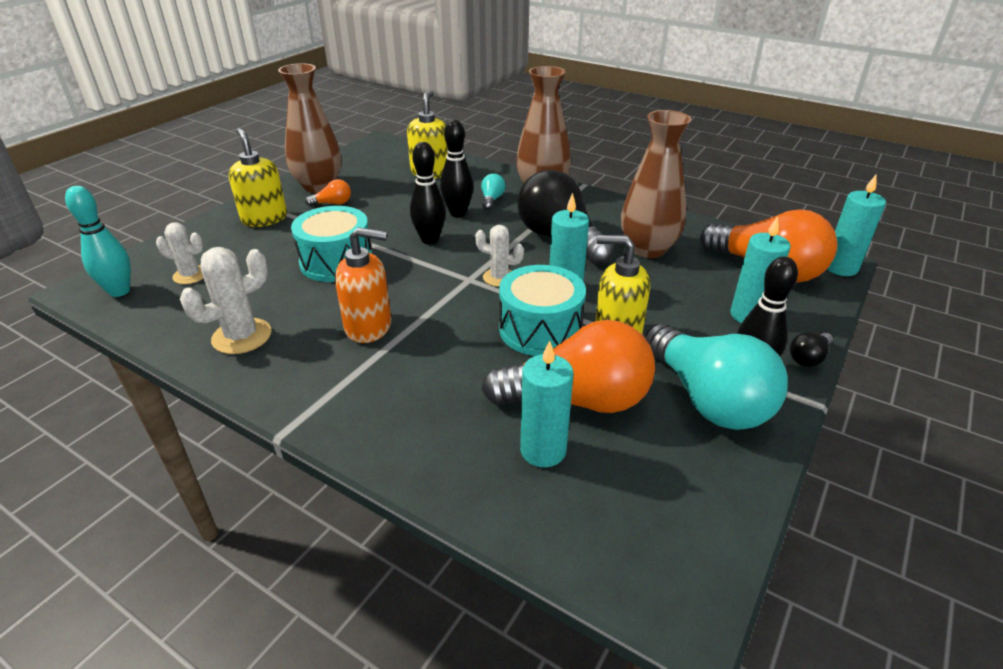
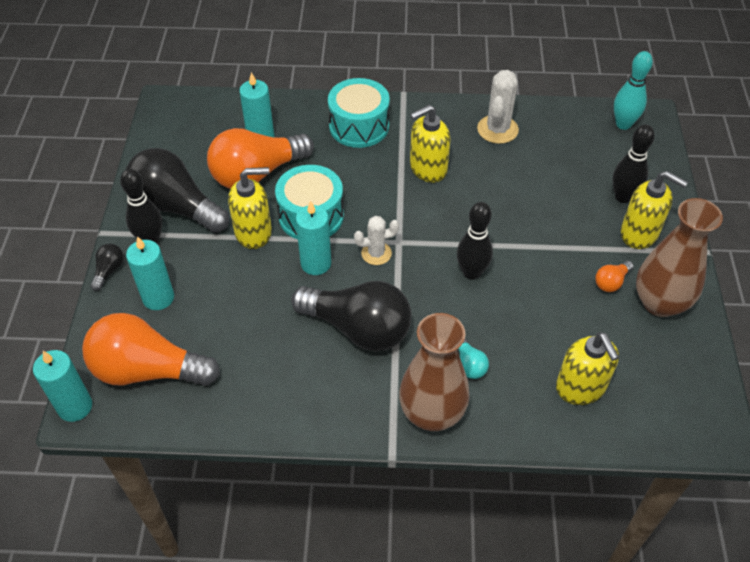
camera: 150 degrees right, 15 degrees up
(190, 275) = (601, 155): white cactus -> none
(336, 262) = (517, 213): turquoise drum -> turquoise drum (359, 126)
(369, 327) = (428, 169): orange soap dispenser -> yellow soap dispenser
(458, 213) = (482, 324): black bowling pin -> black bowling pin (623, 197)
(648, 249) = (268, 351): brown vase -> none
(708, 399) = (176, 207): turquoise light bulb -> black light bulb

